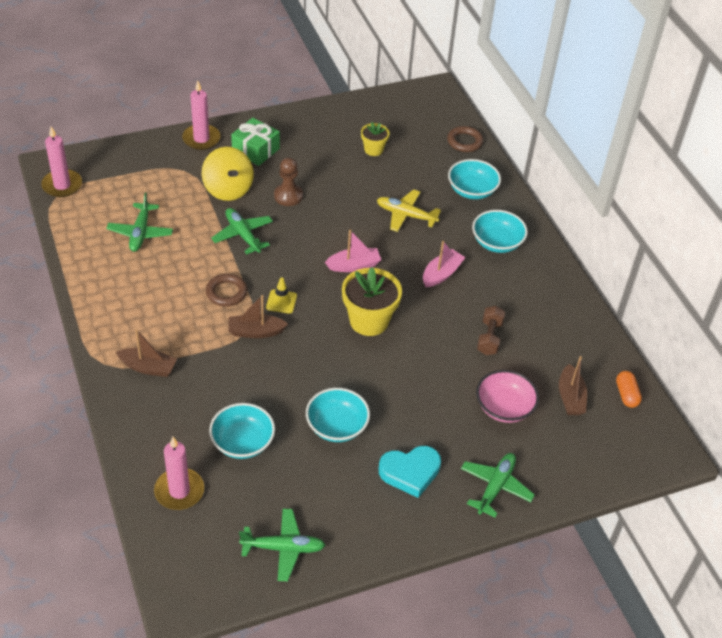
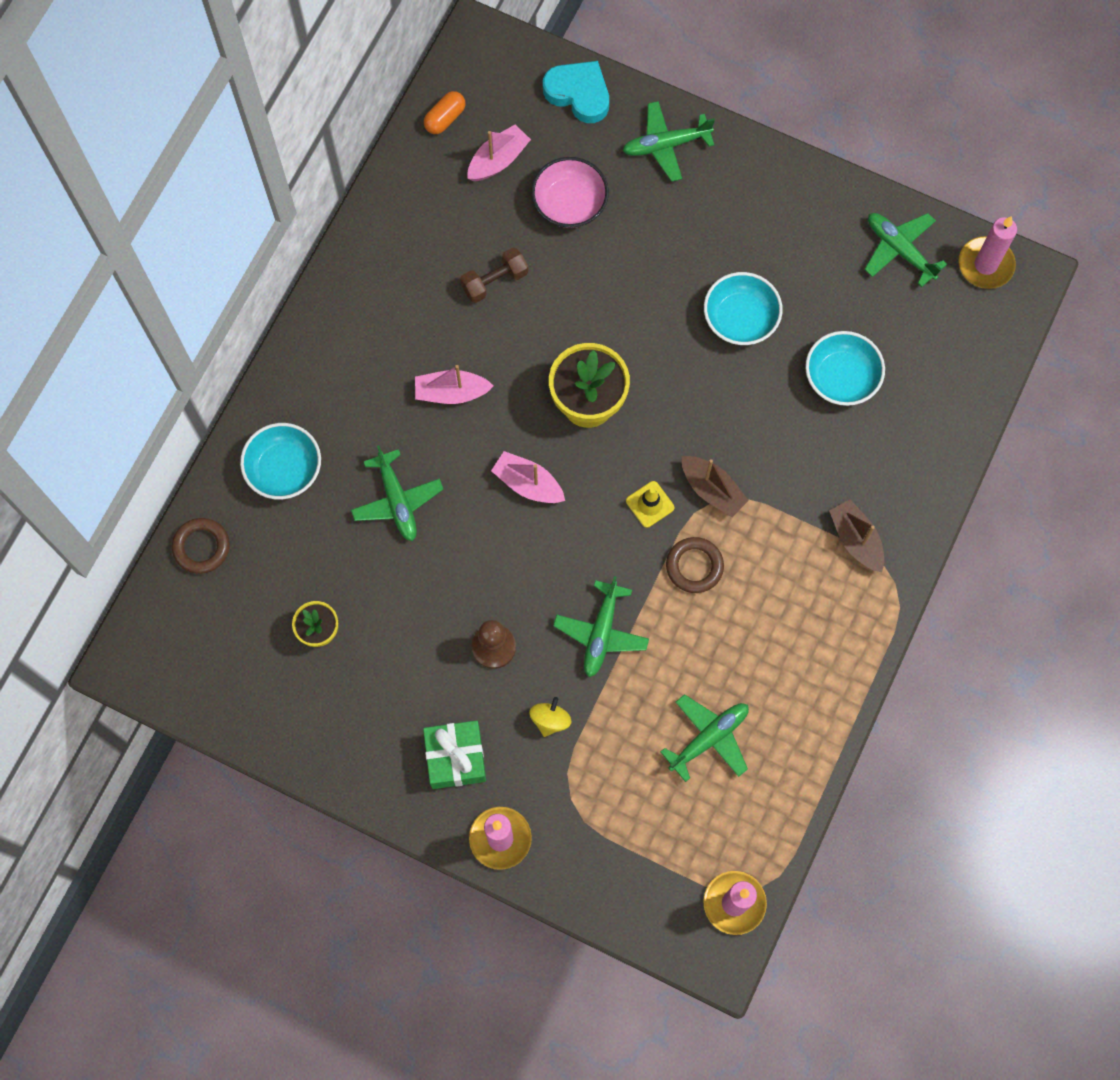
camera: 130 degrees left, 25 degrees up
(179, 491) = (940, 378): pink candle -> pink candle (985, 264)
(228, 189) = (550, 720): yellow spinning top -> yellow spinning top, size x0.53
(406, 215) = (397, 501): yellow plane -> green plane
(410, 472) = (723, 220): turquoise heart -> turquoise heart (578, 94)
(497, 242) = (347, 379): turquoise bowl -> none
(570, 397) = (498, 160): brown boat -> pink boat

